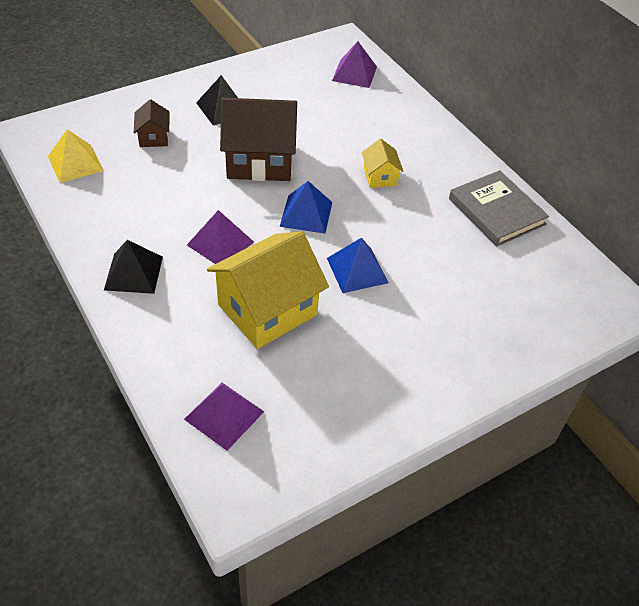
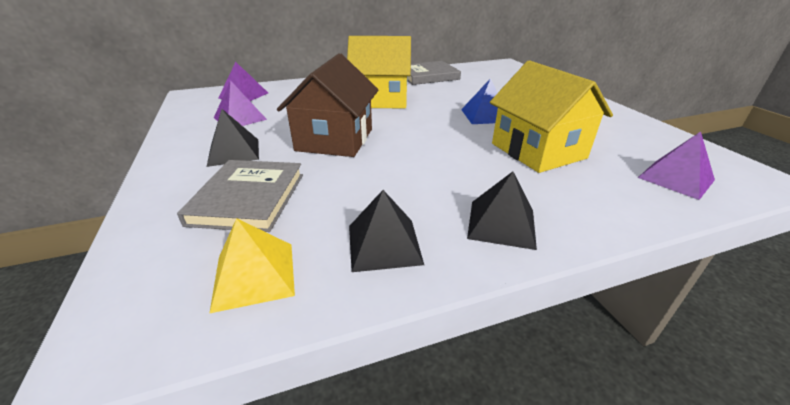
camera: 75 degrees left, 15 degrees down
(106, 212) = (384, 244): none -> black pyramid
(153, 137) = (248, 198): brown house -> grey book
(220, 243) = (452, 166): purple pyramid -> purple pyramid (240, 118)
(306, 214) = (417, 127): blue pyramid -> none
(380, 177) = (381, 99): yellow house -> yellow house, size x2.10

